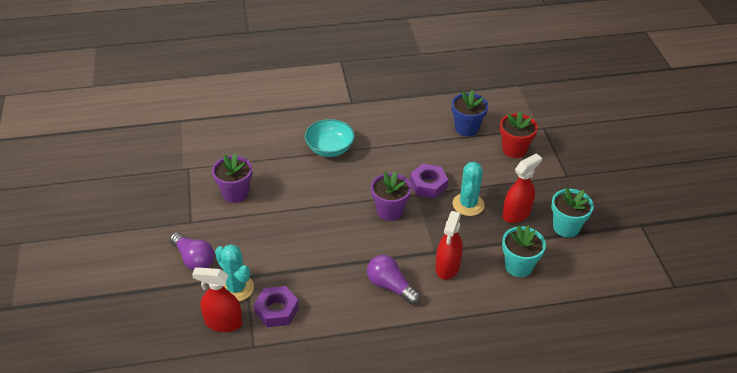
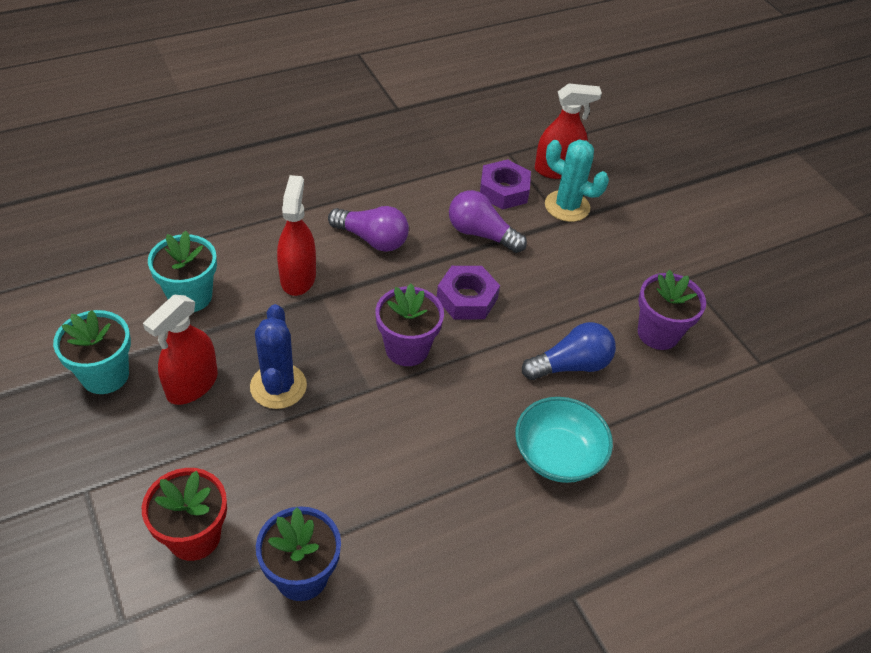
camera: 160 degrees right, 5 degrees up
(194, 259) = (643, 230): purple light bulb -> purple light bulb (481, 234)
(298, 186) = (570, 365): none -> blue light bulb
(428, 185) = (355, 412): purple nut -> purple nut (467, 298)
(468, 204) = (278, 386): turquoise cactus -> blue cactus

